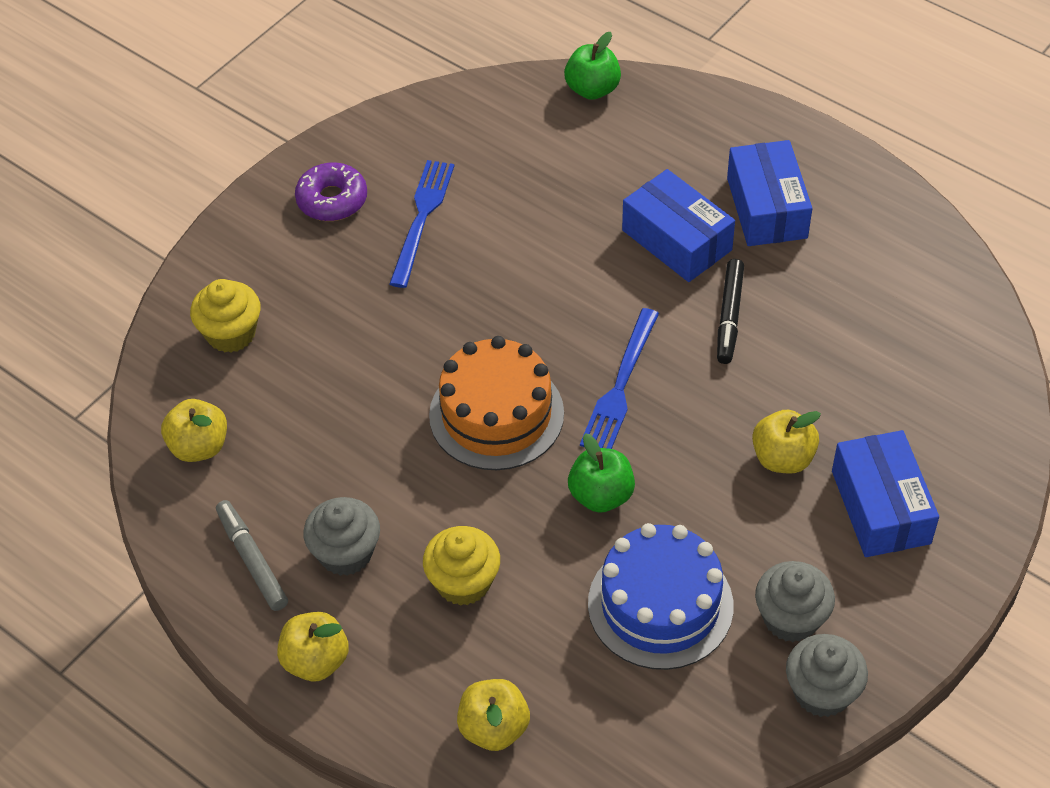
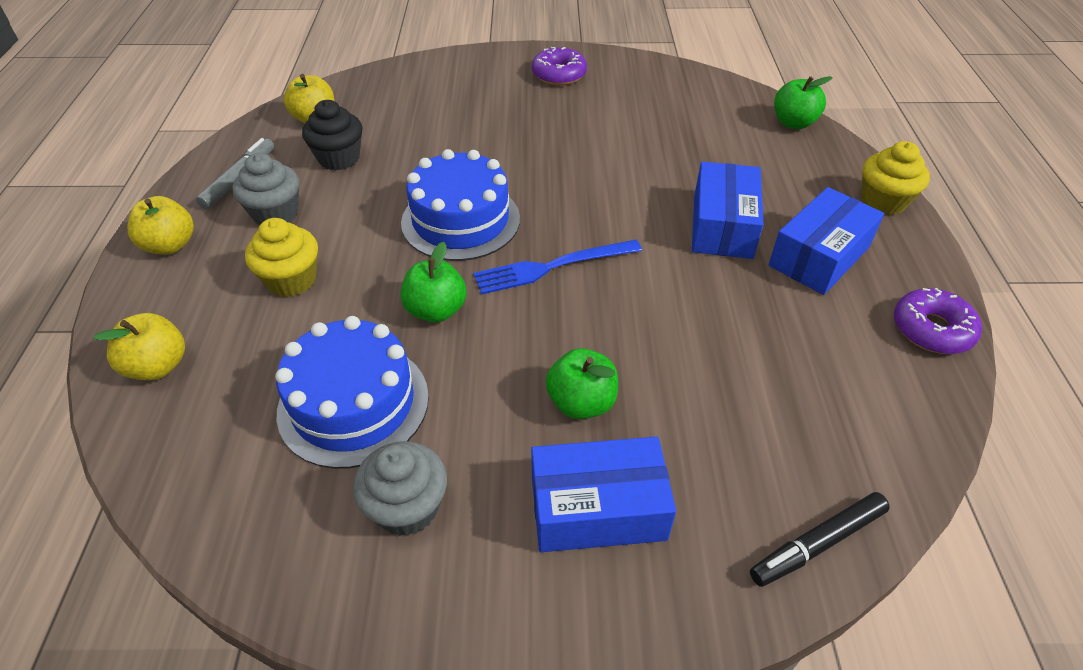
camera: 50 degrees right, 5 degrees down
(231, 333) = (414, 90): yellow cupcake -> yellow cupcake (883, 201)
(299, 459) = (339, 158): none -> black cupcake
(422, 219) = (588, 111): blue fork -> none
(496, 414) = (460, 220): orange cake -> blue cake
(729, 316) = (688, 291): black marker -> black marker (817, 544)
(782, 458) = (581, 402): yellow apple -> green apple
(822, 692) = (335, 584): grey cupcake -> none
(881, 507) = (597, 509): blue box -> blue box turned 45 degrees clockwise
(892, 206) = (931, 329): none -> purple donut

